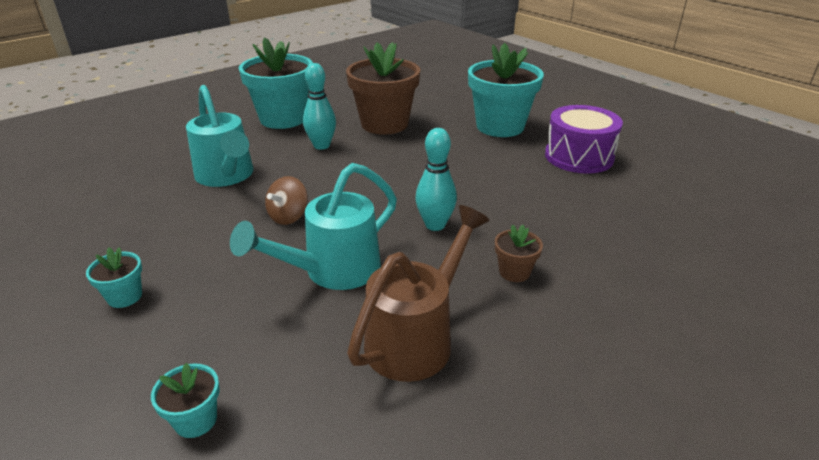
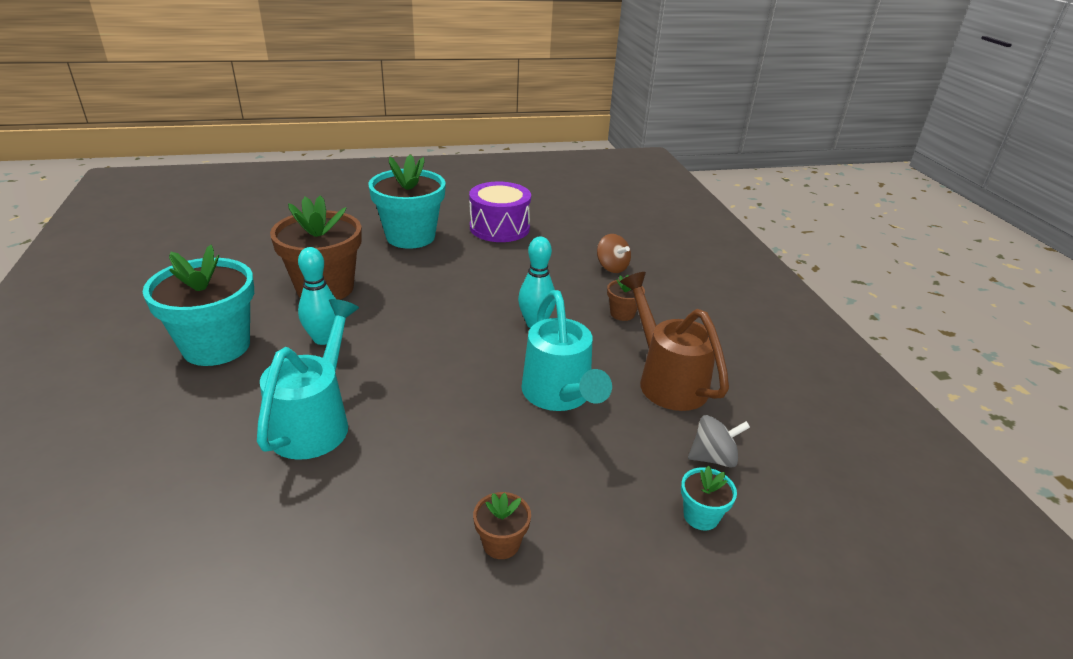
camera: 65 degrees left, 0 degrees up
(125, 297) = (501, 543): turquoise flower pot -> brown flower pot
(226, 176) = (315, 422): turquoise watering can -> turquoise watering can turned 75 degrees counterclockwise
(289, 217) = (448, 398): brown spinning top -> brown spinning top (612, 267)
(297, 410) = (713, 458): none -> grey spinning top

